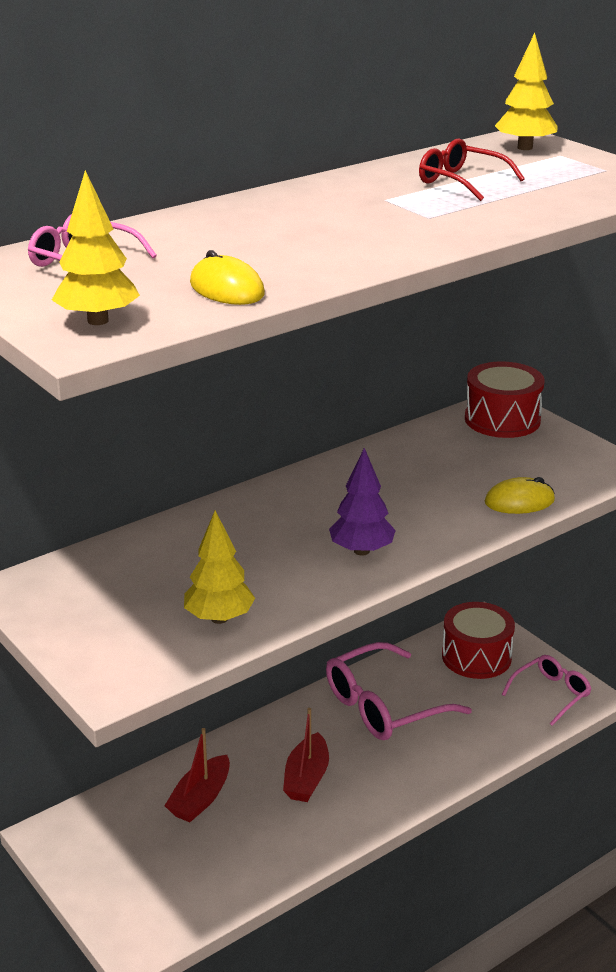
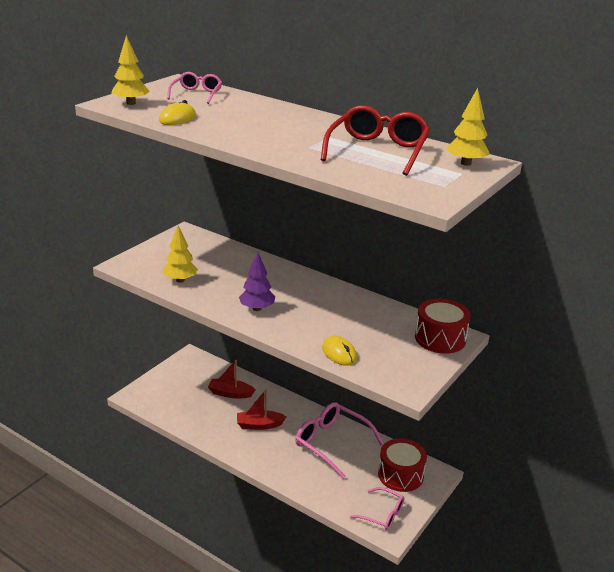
camera: 70 degrees right, 0 degrees up
(461, 181) = (377, 151): red glasses -> red glasses, size x1.71

